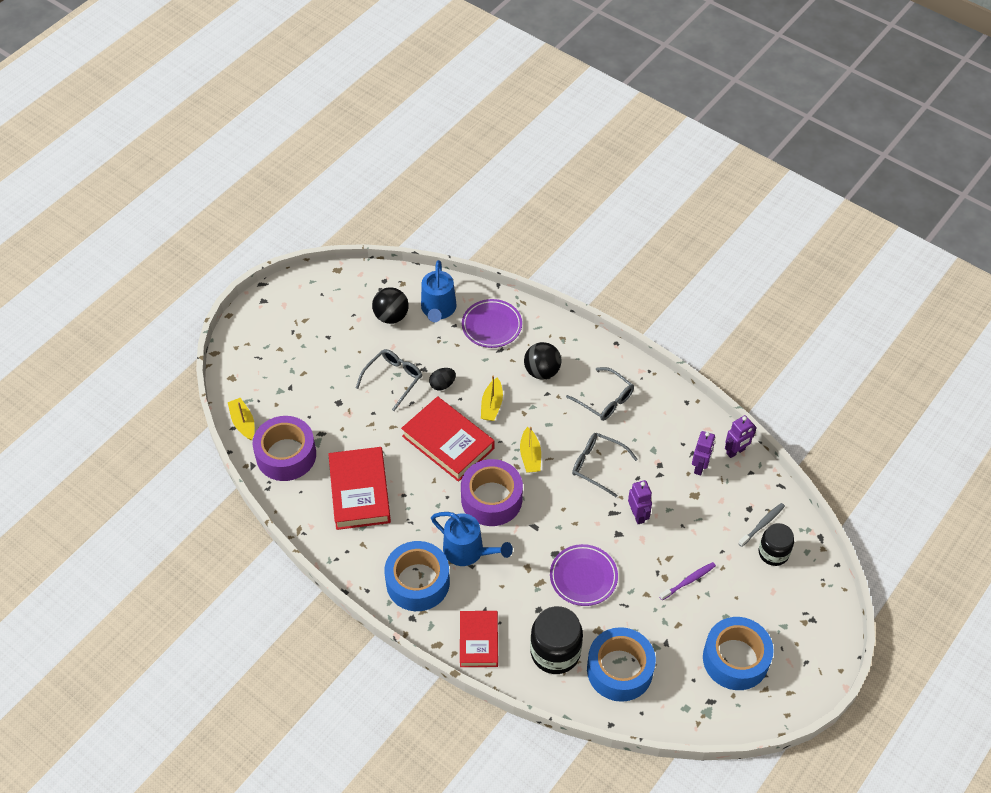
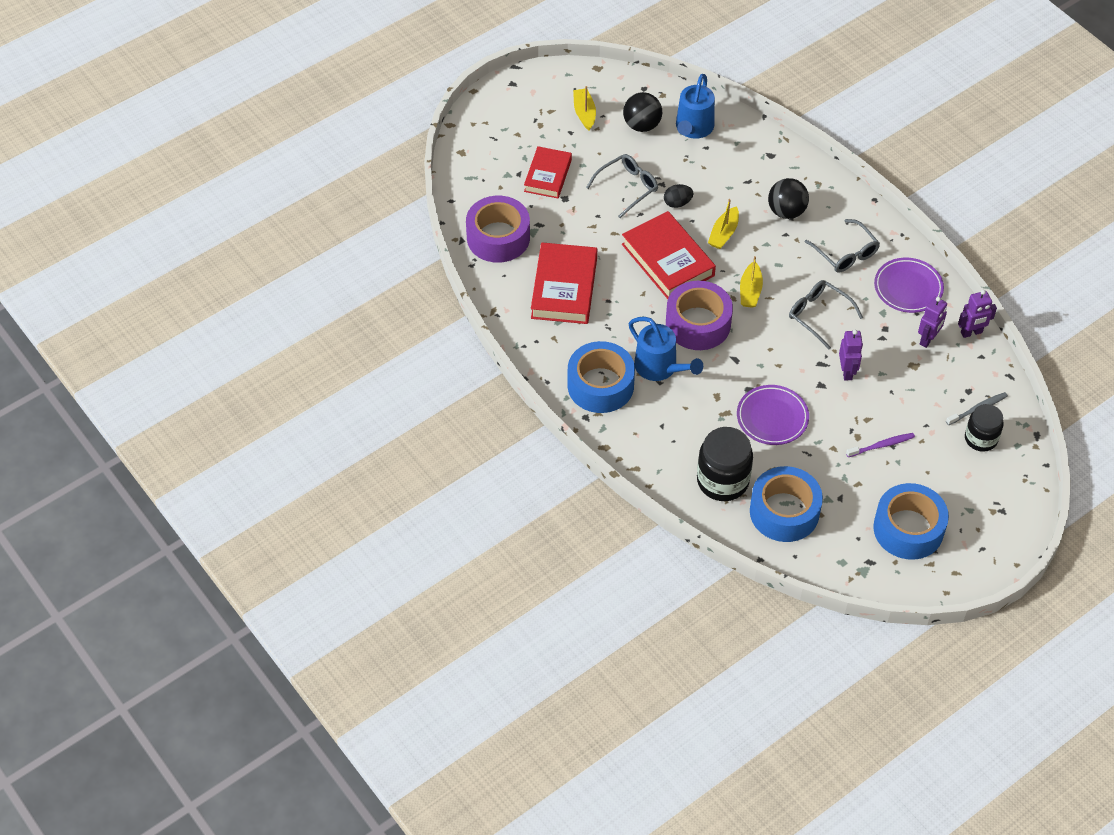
camera: 15 degrees right, 0 degrees up
(243, 422) = (462, 198): yellow boat -> yellow boat (584, 113)
(479, 641) = (647, 453): red book -> red book (548, 175)
(491, 326) = (745, 156): purple plate -> purple plate (908, 288)

